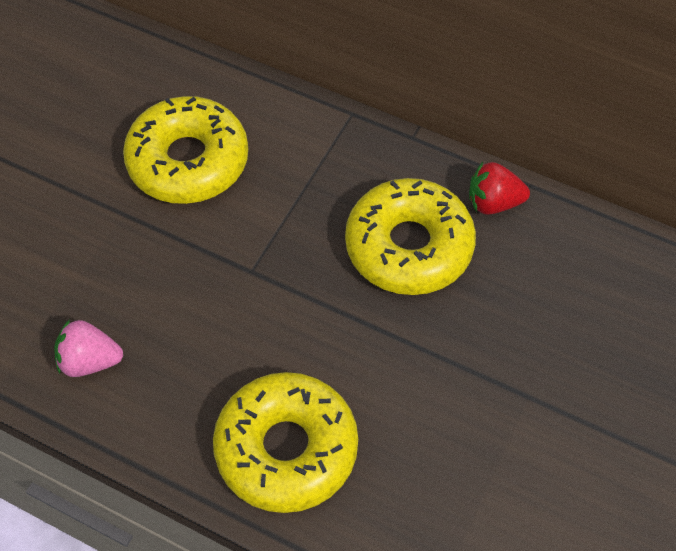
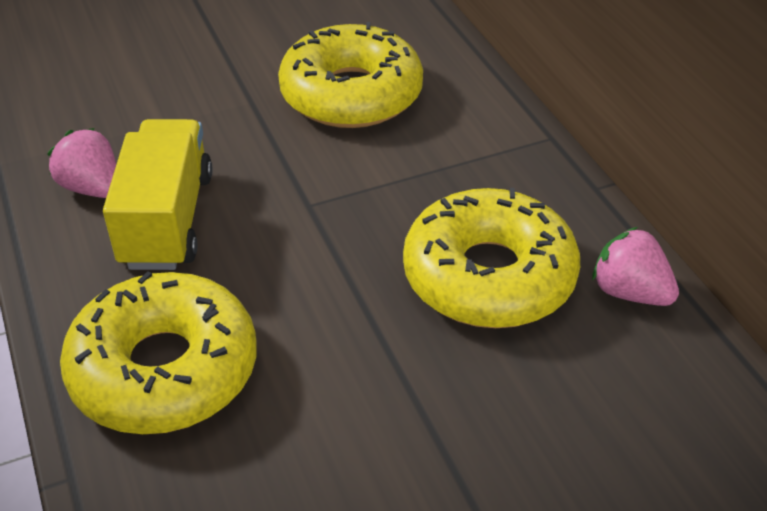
camera: 40 degrees right, 15 degrees down
(171, 348) = (167, 220): none -> yellow truck
(493, 202) = (629, 292): red strawberry -> pink strawberry

